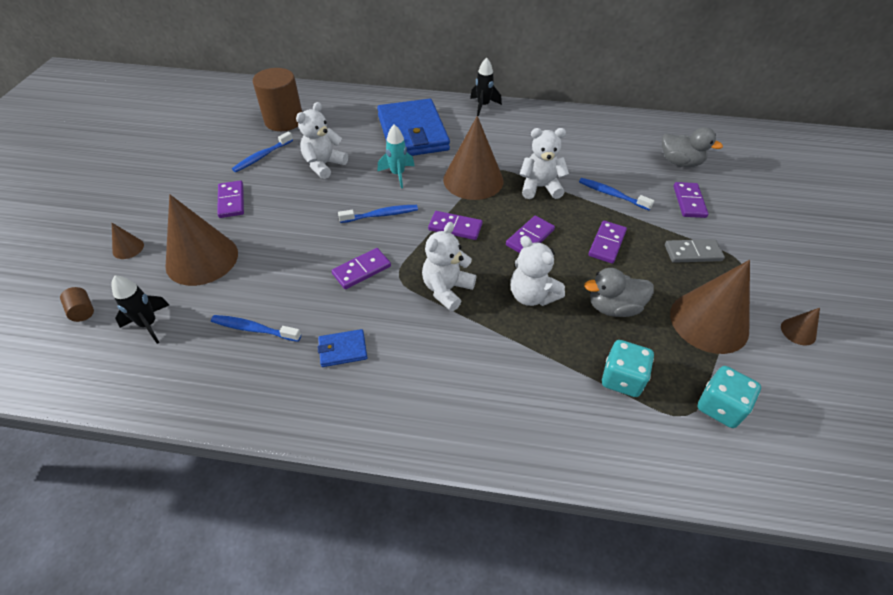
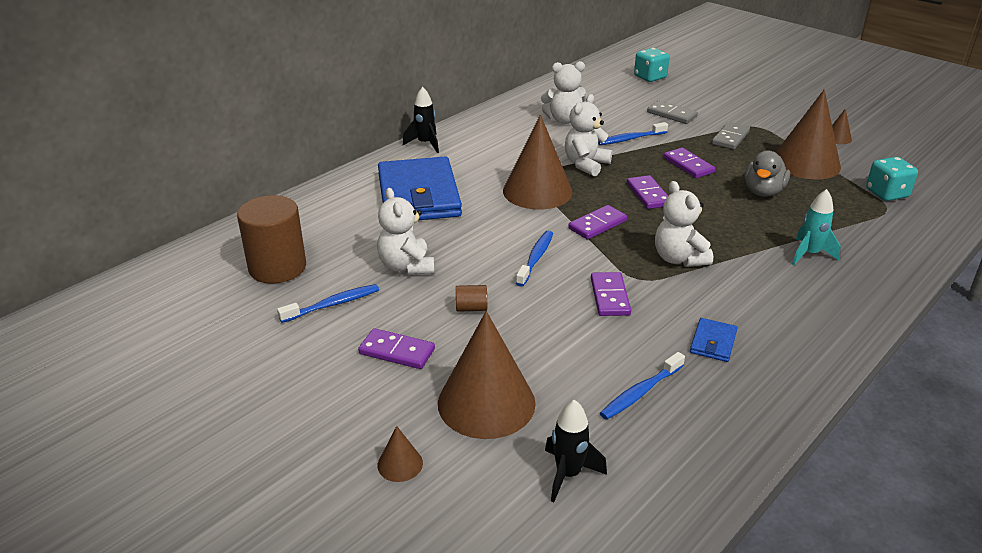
camera: 55 degrees left, 15 degrees down
(82, 311) = (492, 533): brown cylinder -> brown cylinder (471, 308)
(262, 156) = (333, 304): blue toothbrush -> blue toothbrush turned 105 degrees counterclockwise
(397, 174) = (480, 227): turquoise rocket -> turquoise rocket (809, 254)
(412, 133) = (418, 195): blue wallet -> blue wallet turned 60 degrees clockwise
(532, 295) = (721, 221): white teddy bear -> white teddy bear (564, 120)
(622, 379) = (838, 218): turquoise dice -> turquoise dice (650, 77)
(680, 162) = (621, 97): grey duck -> none
(689, 202) = (671, 114): purple domino -> grey domino

